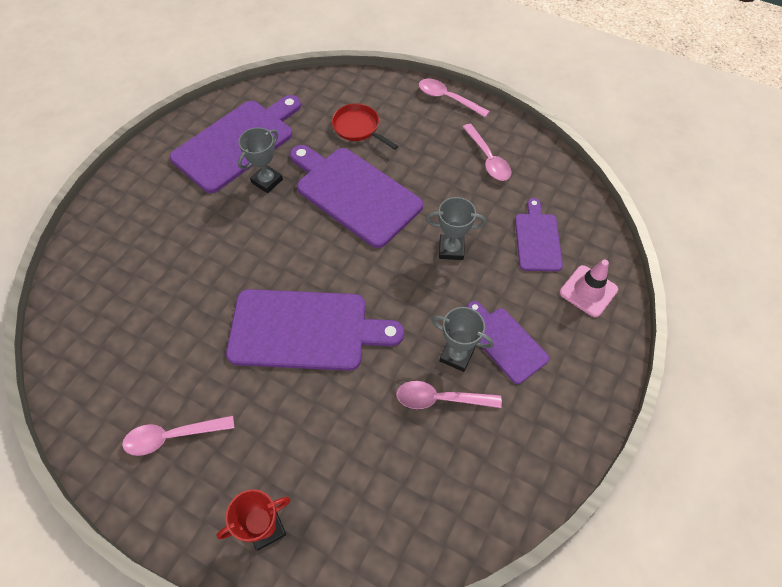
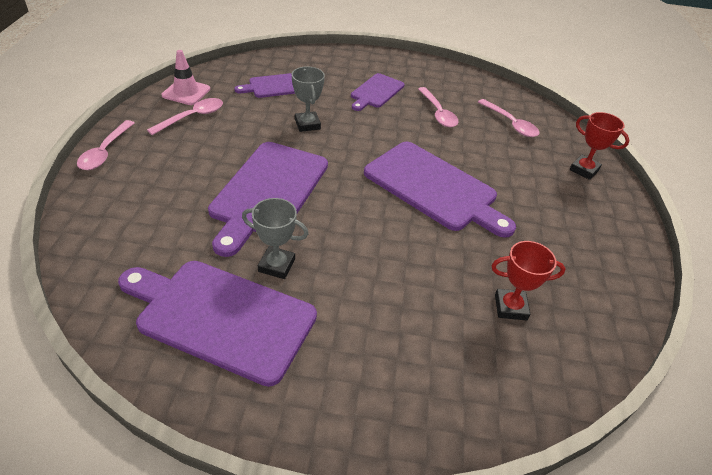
camera: 115 degrees left, 15 degrees down
(139, 324) = (510, 307): none -> red trophy
(173, 436) = (578, 239): pink spoon -> pink spoon (510, 123)
(305, 330) = (434, 188): purple cutting board -> purple cutting board turned 150 degrees clockwise
(358, 128) = (167, 209): red pan -> none
(456, 355) = (401, 110): grey trophy -> none
(588, 291) = (313, 64): pink traffic cone -> pink traffic cone (186, 92)

